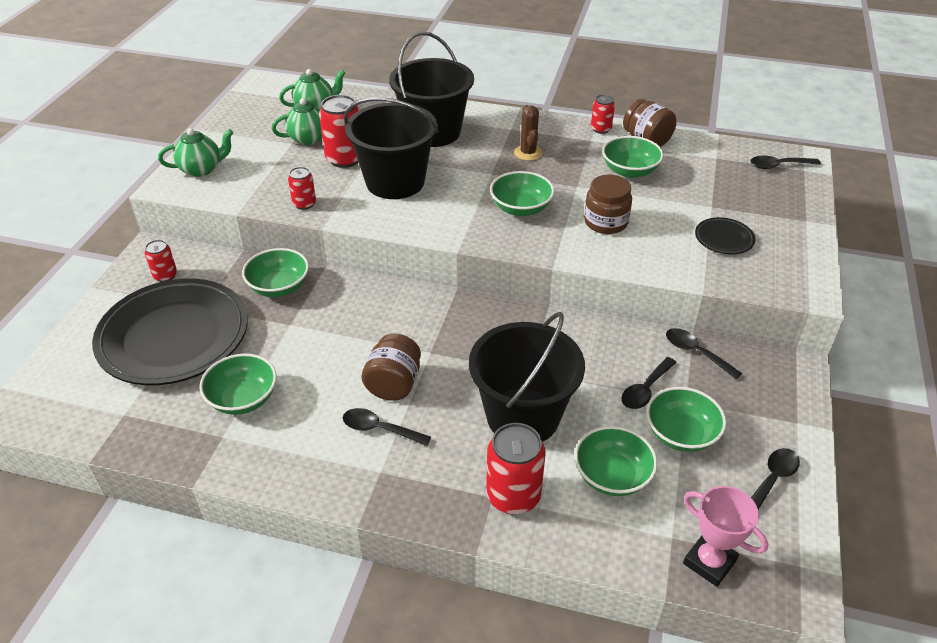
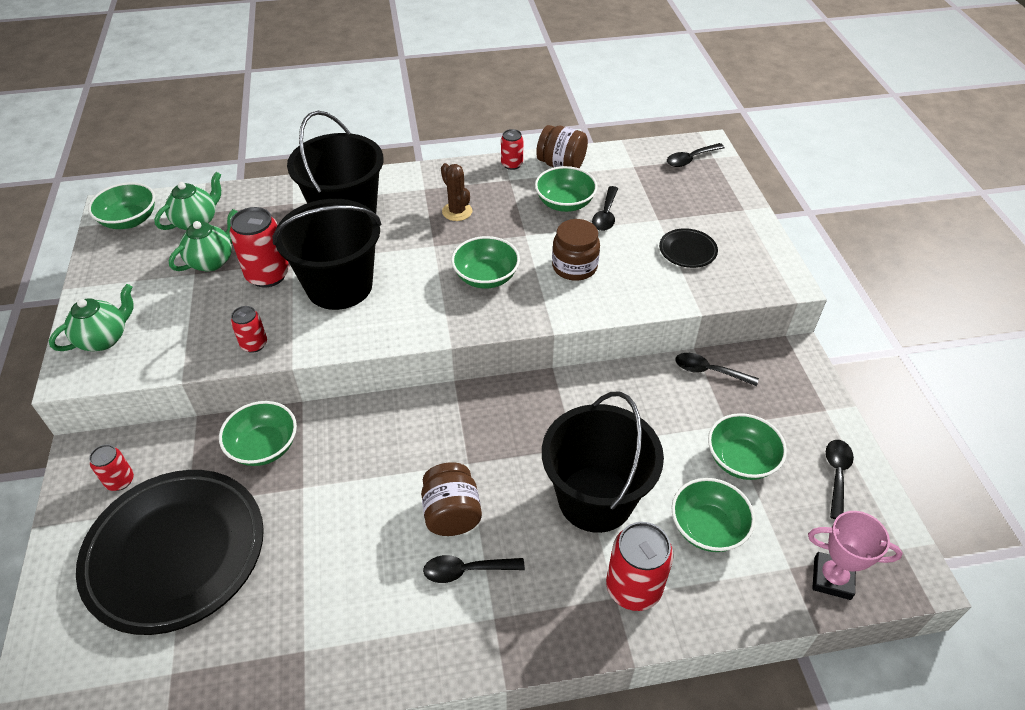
camera: 25 degrees left, 5 degrees up
(243, 399) = (301, 596): green bowl -> green bowl (130, 220)
(645, 390) = (687, 426): black spoon -> black spoon (606, 215)

